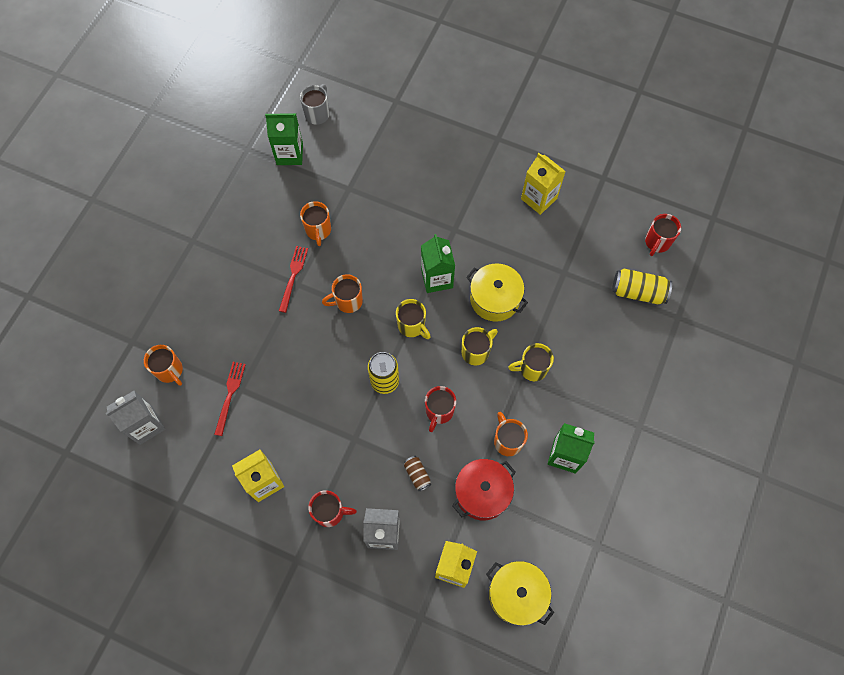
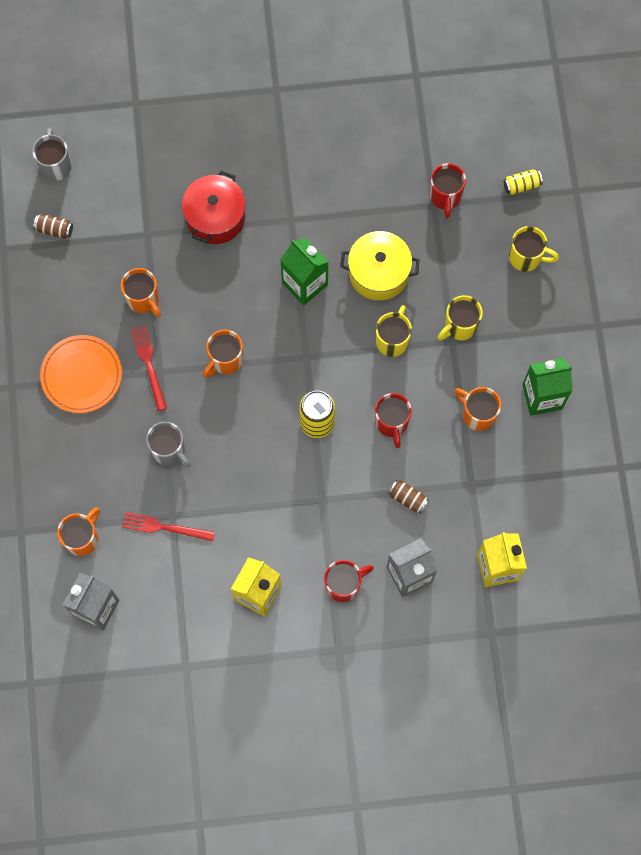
camera: 30 degrees left, 5 degrees up
(170, 371) = (83, 538): orange mug -> orange mug turned 75 degrees counterclockwise
(230, 395) = (164, 527): red fork -> red fork turned 60 degrees counterclockwise
(243, 259) = (81, 375): none -> orange plate
(268, 343) = (169, 451): none -> grey mug
(289, 154) = (54, 229): green carton -> brown can
(412, 326) = (309, 349): yellow mug -> yellow mug (526, 257)
(482, 493) = (483, 480): red pot -> red pot (215, 217)
(517, 594) = (572, 557): yellow pot -> none
(539, 198) = (360, 136): yellow carton -> none
(638, 292) = (521, 185): yellow can -> yellow can, size x0.56
(657, 242) = (511, 120): red mug -> red mug (445, 197)

